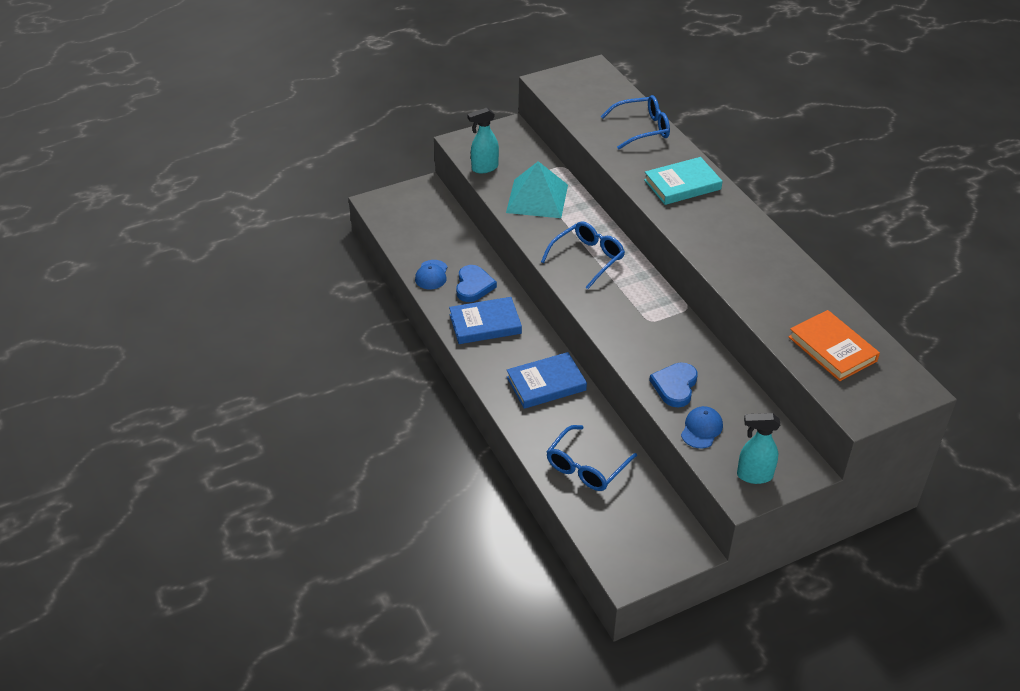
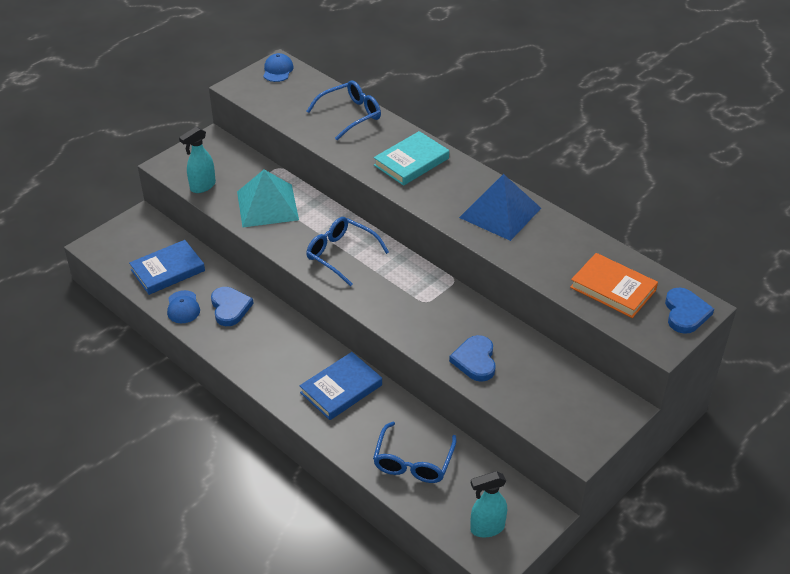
camera: 20 degrees left, 0 degrees up
(485, 324) = (257, 344): blue book -> blue book (168, 270)
(587, 258) = (341, 254): blue glasses -> blue glasses turned 75 degrees counterclockwise
(701, 429) = (516, 396): blue cap -> blue cap (278, 70)
(749, 251) = (500, 212): none -> blue pyramid
(754, 475) = (582, 428): turquoise spray bottle -> turquoise spray bottle (486, 528)
(898, 390) = (685, 313): none -> blue heart

